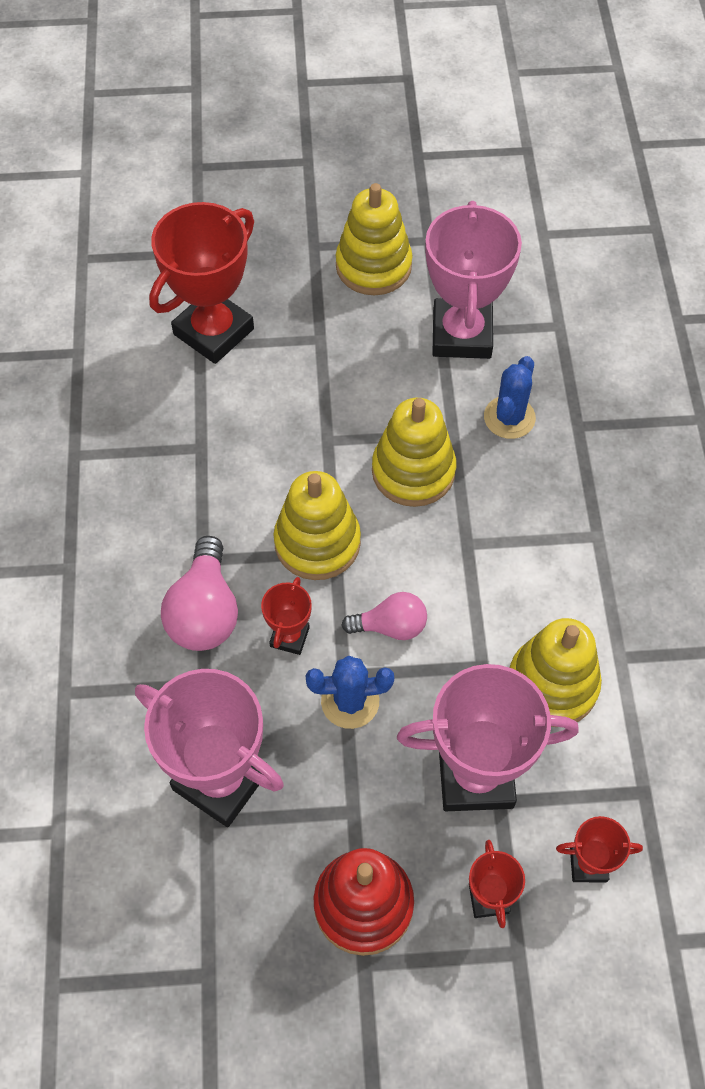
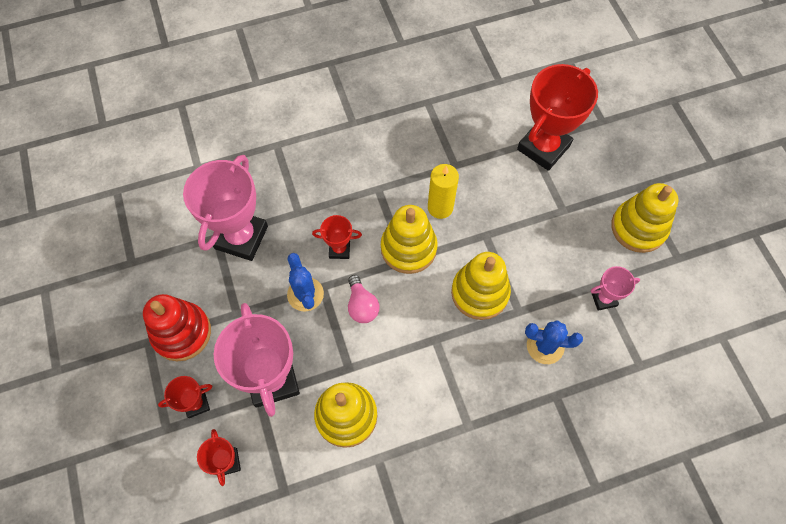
camera: 75 degrees right, 5 degrees up
(204, 612) = (344, 199): pink light bulb -> none
(214, 332) = (543, 147): red trophy -> red trophy turned 75 degrees counterclockwise
(264, 485) = (440, 207): none -> yellow candle
(462, 334) = (603, 299): pink trophy -> pink trophy, size x0.48

